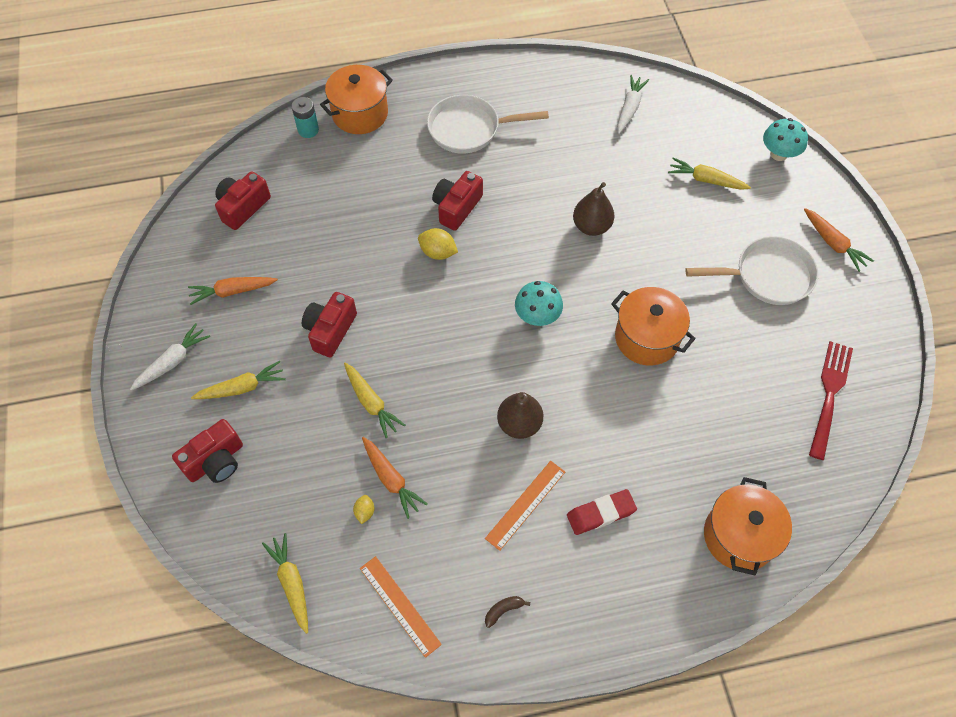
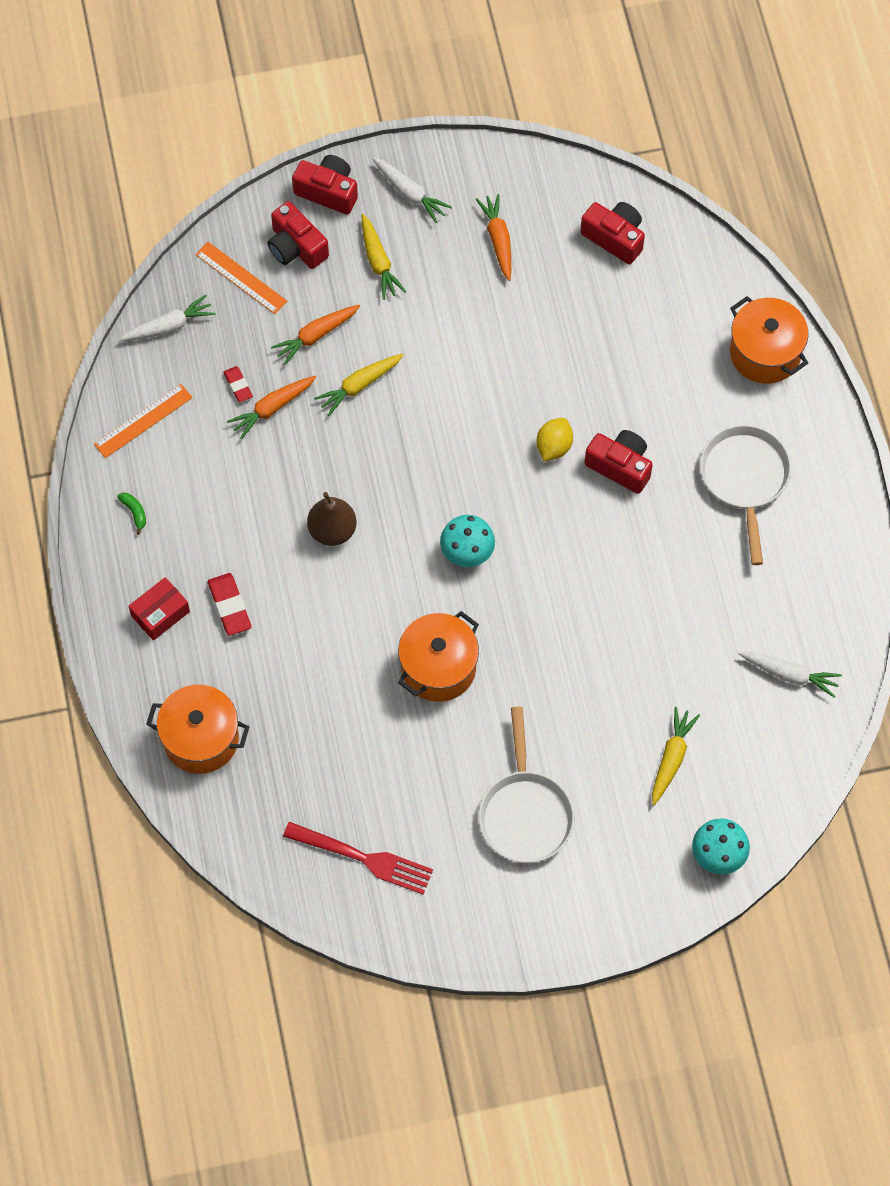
camera: 90 degrees right, 5 degrees up
(291, 583) = (168, 326): yellow carrot -> white carrot
(308, 130) = (735, 296): turquoise battery -> none
(330, 330) = (448, 340): red camera -> red camera (328, 191)
(364, 512) = (238, 385): yellow lemon -> red eraser
(503, 610) = (134, 512): brown banana -> green banana
(525, 504) = (241, 534): orange ruler -> orange ruler (241, 278)
(591, 226) = (595, 617): brown pear -> none
(613, 580) = (160, 613): none -> red box
(833, 243) = (575, 899): orange carrot -> orange carrot (316, 336)

